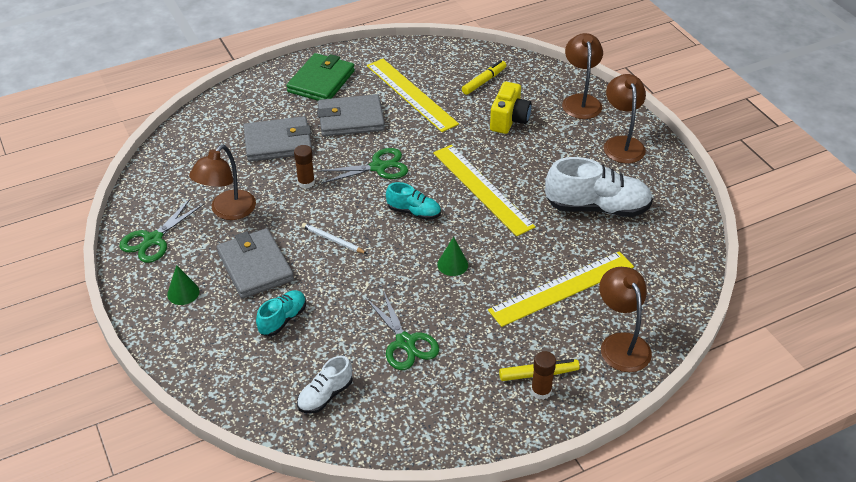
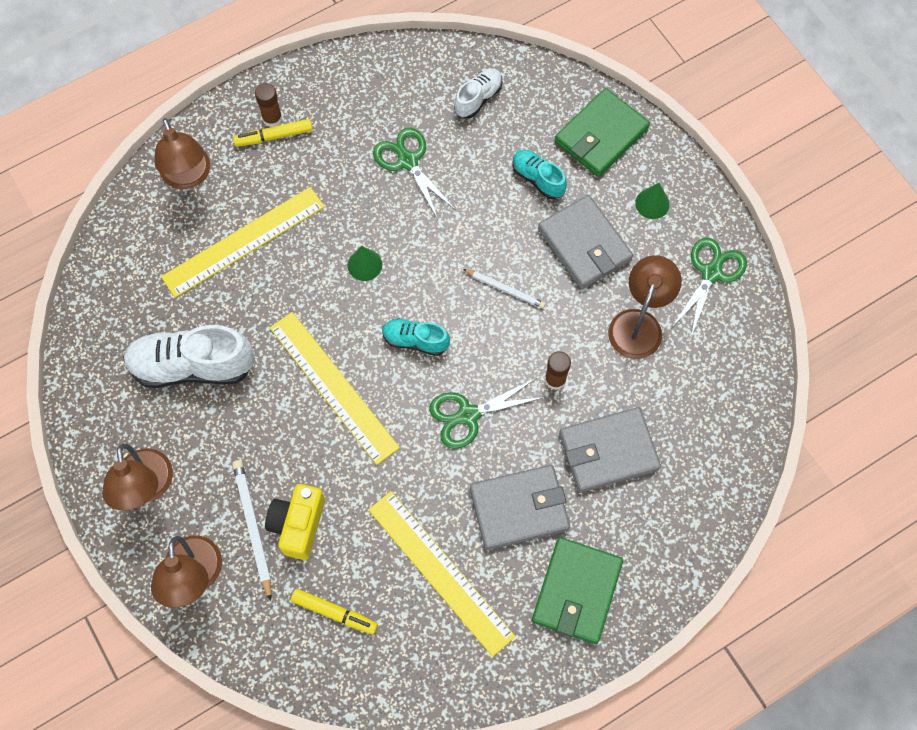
camera: 175 degrees right, 25 degrees up
(210, 352) = (601, 135): none -> green wallet
(283, 319) = (538, 179): turquoise shoe -> turquoise shoe turned 105 degrees clockwise
(484, 81) = (334, 613): yellow marker -> yellow marker turned 105 degrees counterclockwise
(541, 121) = (253, 527): none -> white pencil

